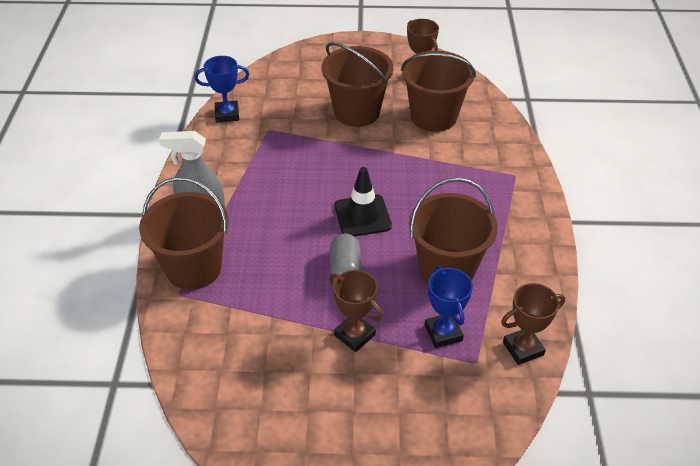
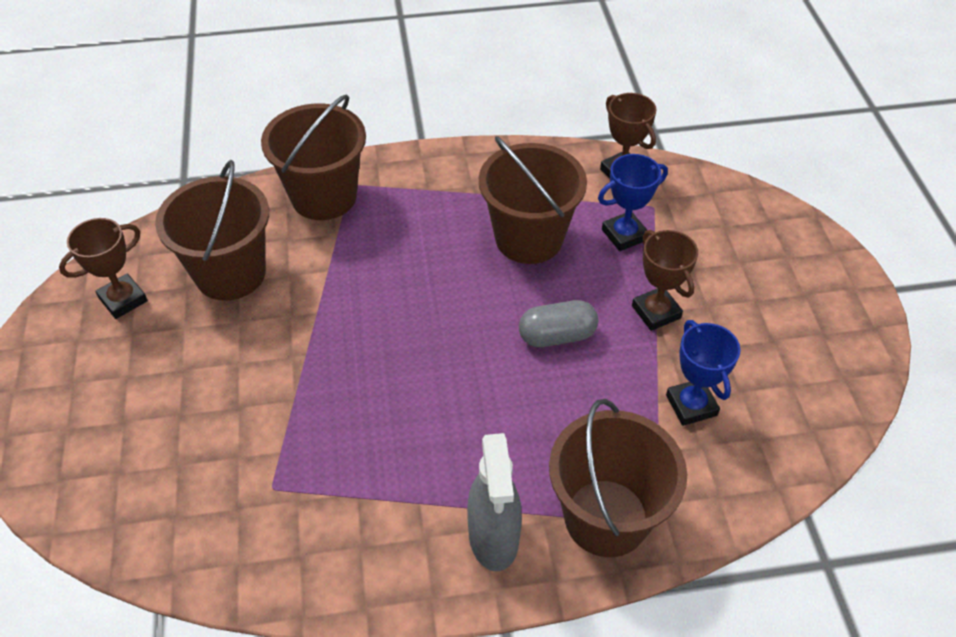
camera: 100 degrees left, 5 degrees up
(227, 114) = (230, 567): blue trophy -> blue trophy (691, 405)
(355, 335) = (656, 312): brown trophy -> brown trophy turned 60 degrees counterclockwise
(357, 112) = (220, 369): brown bucket -> brown bucket (324, 196)
(362, 216) = (455, 331): black traffic cone -> none

